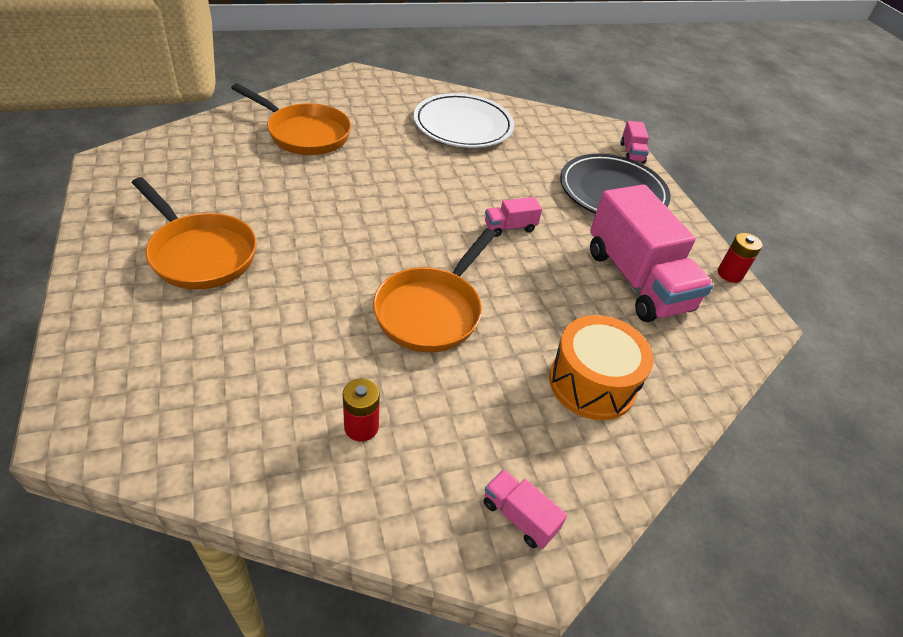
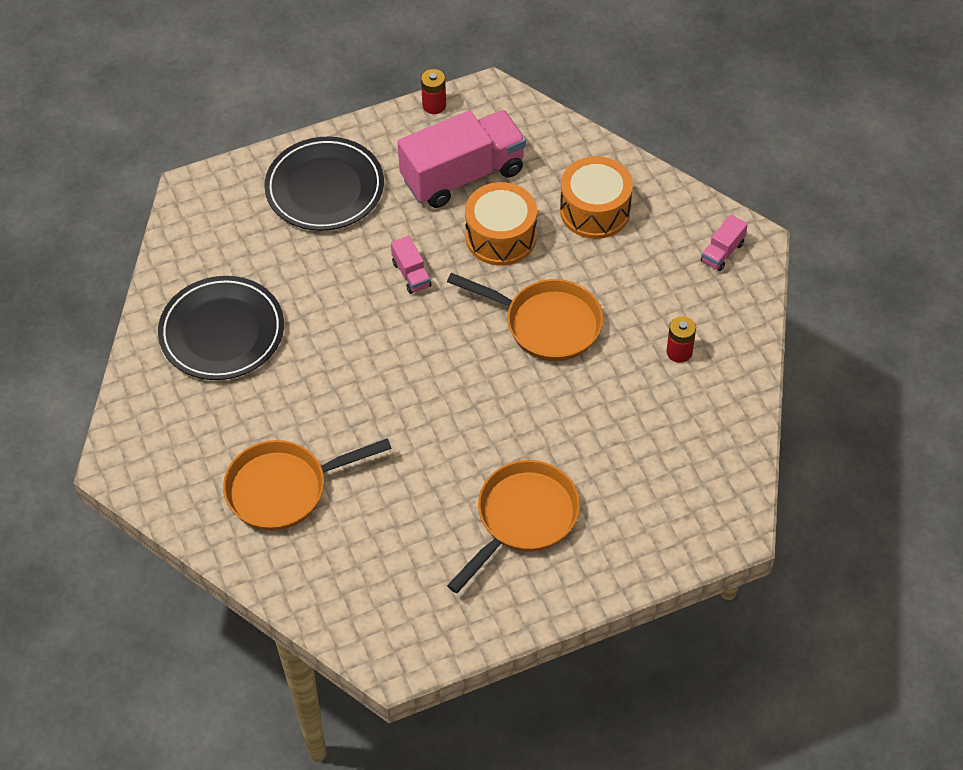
camera: 90 degrees left, 10 degrees up
(304, 134) = (284, 489): orange pan -> orange pan turned 135 degrees counterclockwise
(463, 125) = (222, 332): white plate -> black plate
(553, 295) = (501, 237): none -> orange drum
(631, 153) = (240, 167): pink truck -> none

